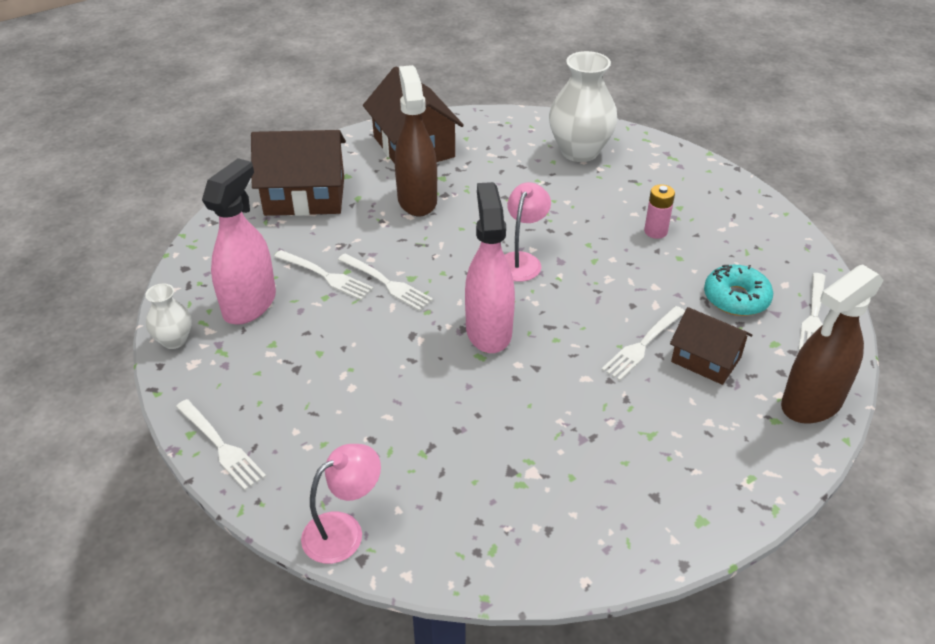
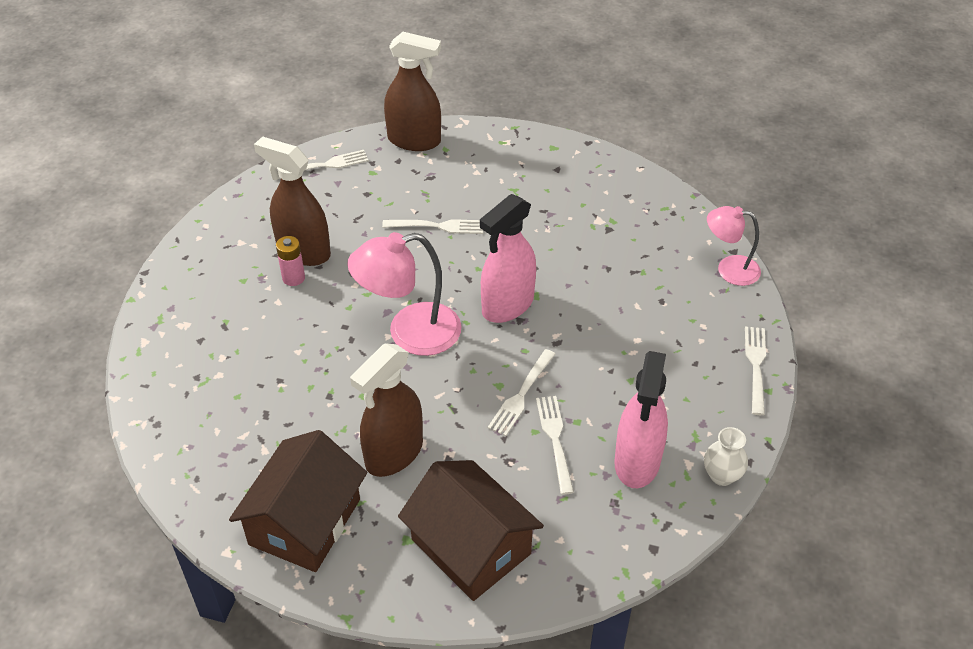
camera: 130 degrees left, 5 degrees up
(250, 304) = (637, 462): pink spray bottle -> pink spray bottle turned 60 degrees counterclockwise
(386, 283) = (521, 395): white fork -> white fork turned 150 degrees counterclockwise
(521, 260) = (410, 333): pink lamp -> pink lamp, size x1.60
(579, 151) = (202, 386): white vase -> none
(686, 250) = (303, 251): none -> brown spray bottle
(706, 359) = (421, 194): brown house -> none
(736, 298) = (340, 205): turquoise donut -> none

